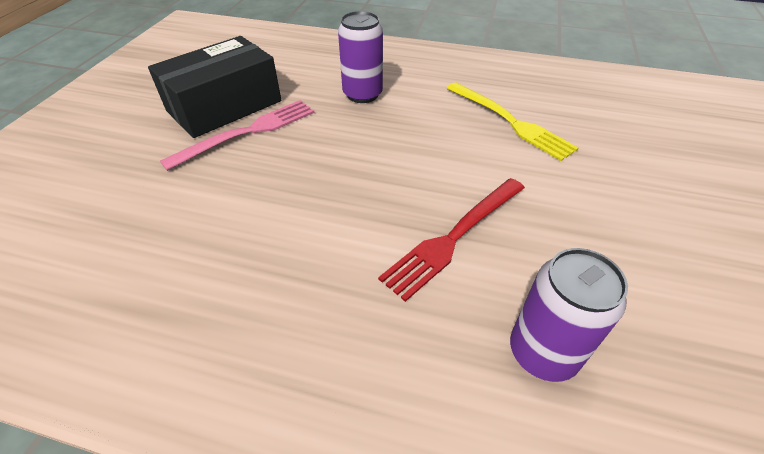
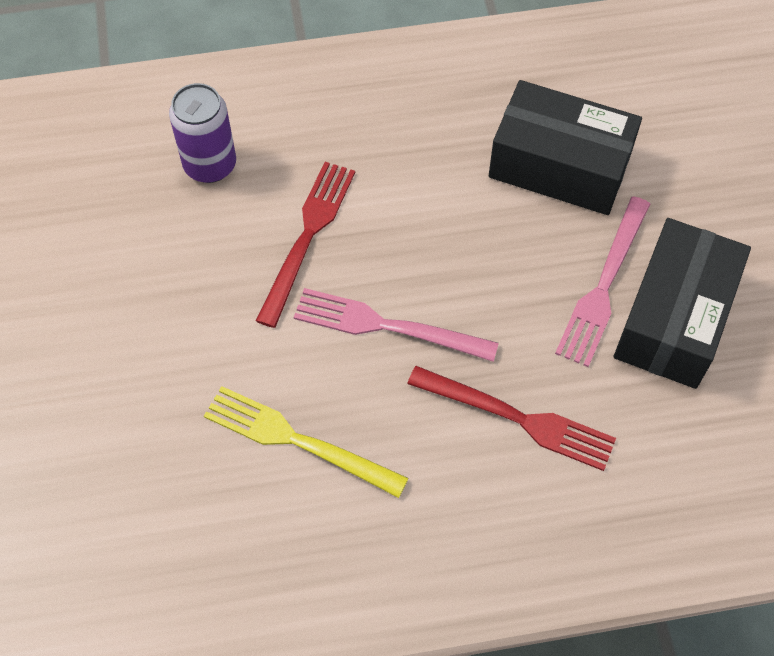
camera: 155 degrees right, 15 degrees up
(190, 214) = (559, 166): none -> black box
(362, 94) = (518, 419): purple can -> red fork
(418, 157) = (387, 326): none -> pink fork

